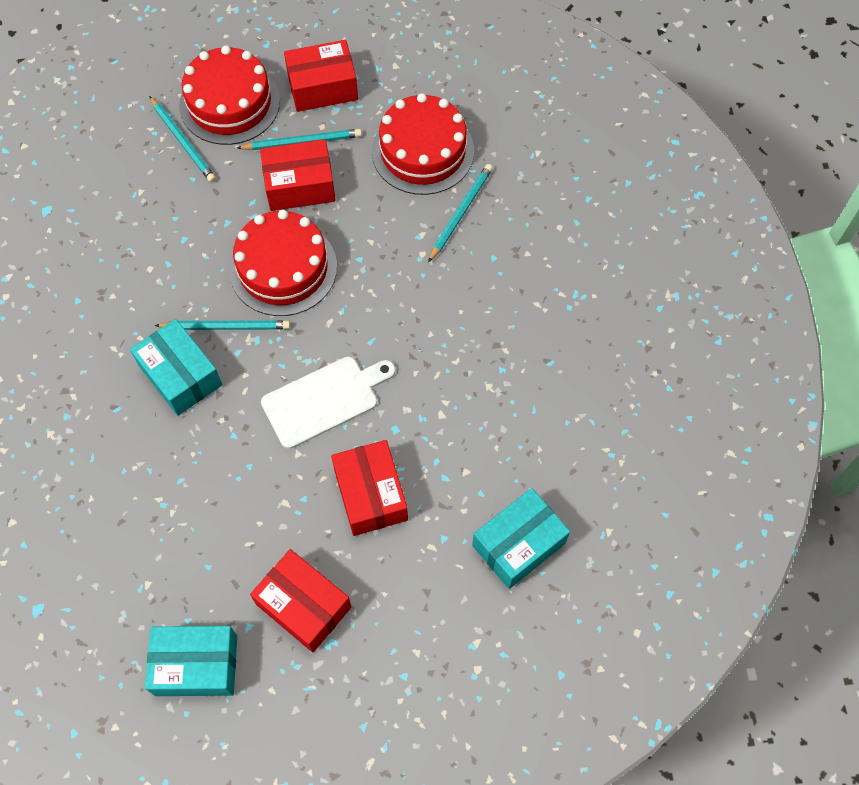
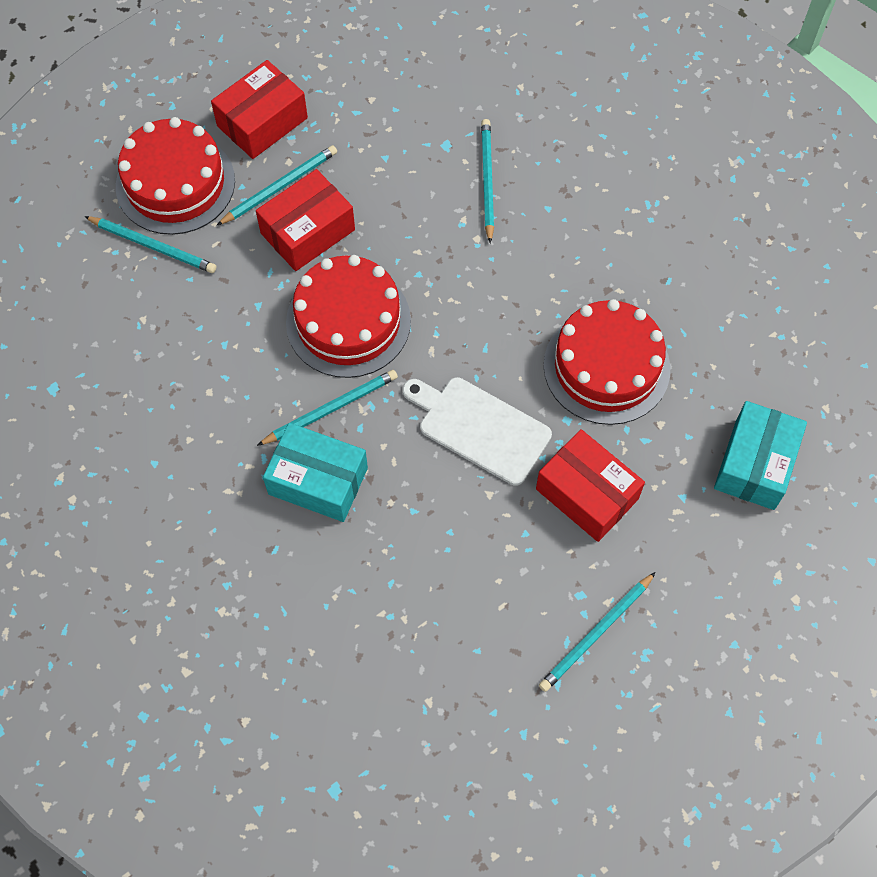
camera: 30 degrees left, 0 degrees up
(196, 665) = (532, 749): turquoise box -> none
(303, 605) = (596, 634): red box -> turquoise pencil
(324, 400) = (479, 428): white cutting board -> white cutting board turned 90 degrees counterclockwise
(423, 151) = (408, 138): red cake -> red cake (606, 367)

